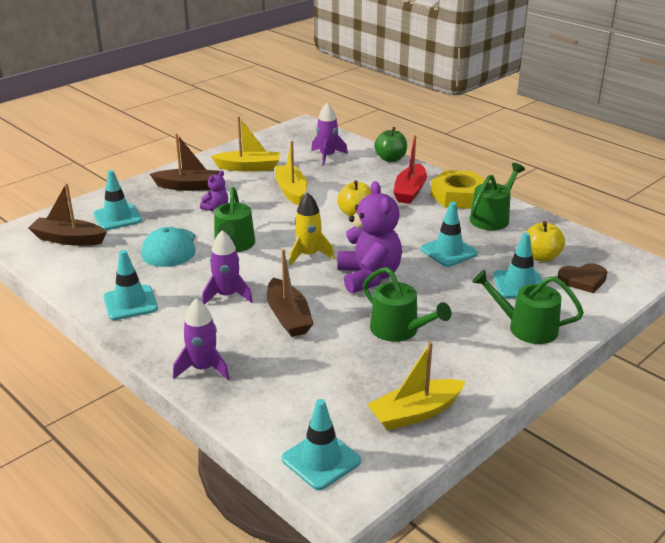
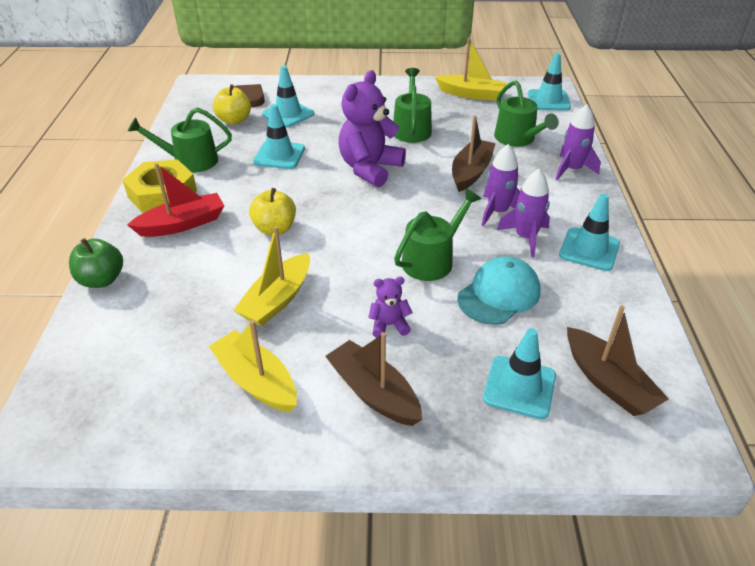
camera: 135 degrees left, 10 degrees up
(308, 255) = (383, 211): yellow rocket -> none
(327, 156) = (145, 334): purple rocket -> purple rocket (525, 237)
(527, 328) = (338, 95): green watering can -> green watering can (517, 139)

